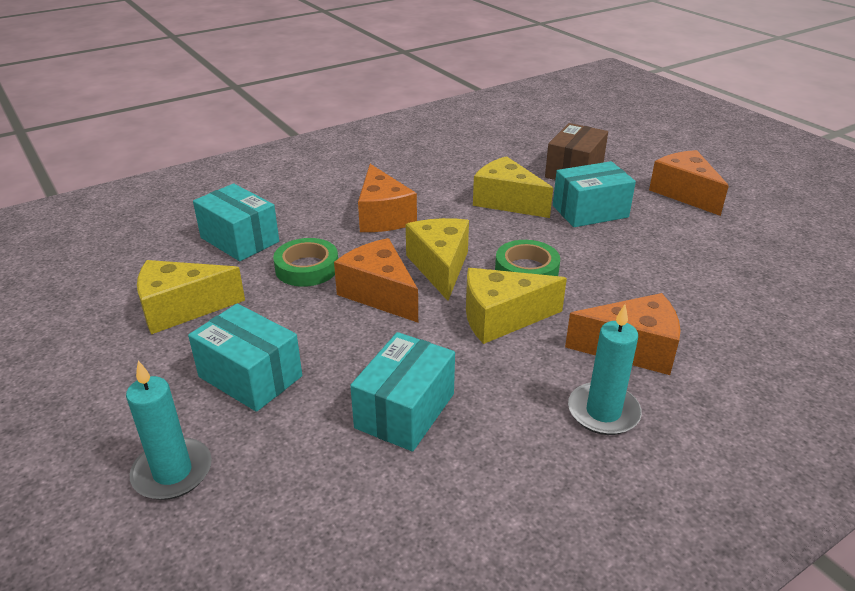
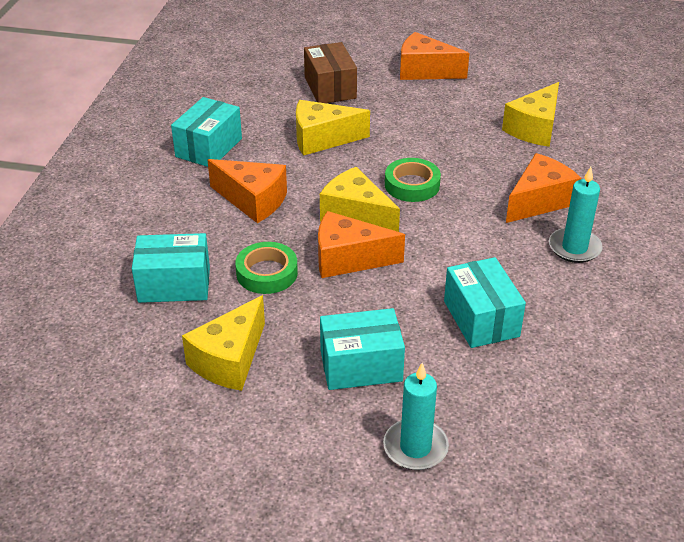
camera: 45 degrees left, 5 degrees up
(501, 318) = (446, 227): yellow cheese -> yellow cheese (534, 128)
(590, 211) = (387, 117): turquoise box -> turquoise box (209, 148)

